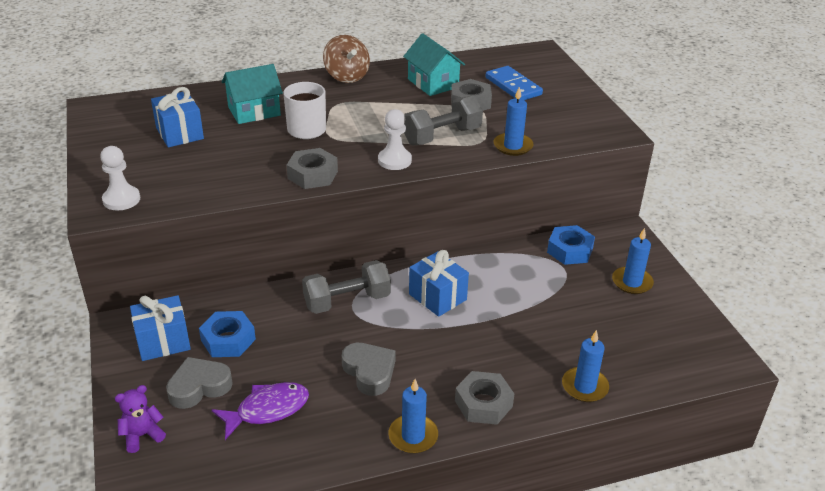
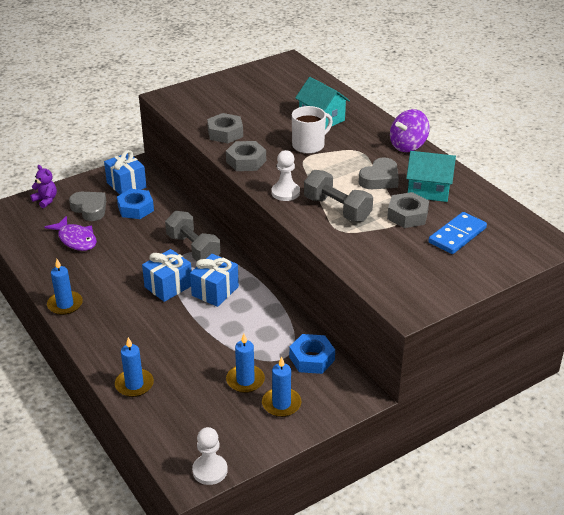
camera: 75 degrees right, 0 degrees up
(121, 199) = (182, 100): white pawn -> white pawn (210, 470)
(180, 133) = (272, 98): blue gift -> blue gift (168, 286)
(346, 76) = (408, 146): brown spinning top -> purple spinning top
(369, 372) = (121, 274): grey heart -> grey heart (380, 179)
(433, 83) = (428, 190): turquoise house -> turquoise house turned 60 degrees clockwise
(483, 403) = (103, 332): grey nut -> grey nut (225, 133)
(513, 146) = (343, 248): blue candle -> blue candle (245, 380)

